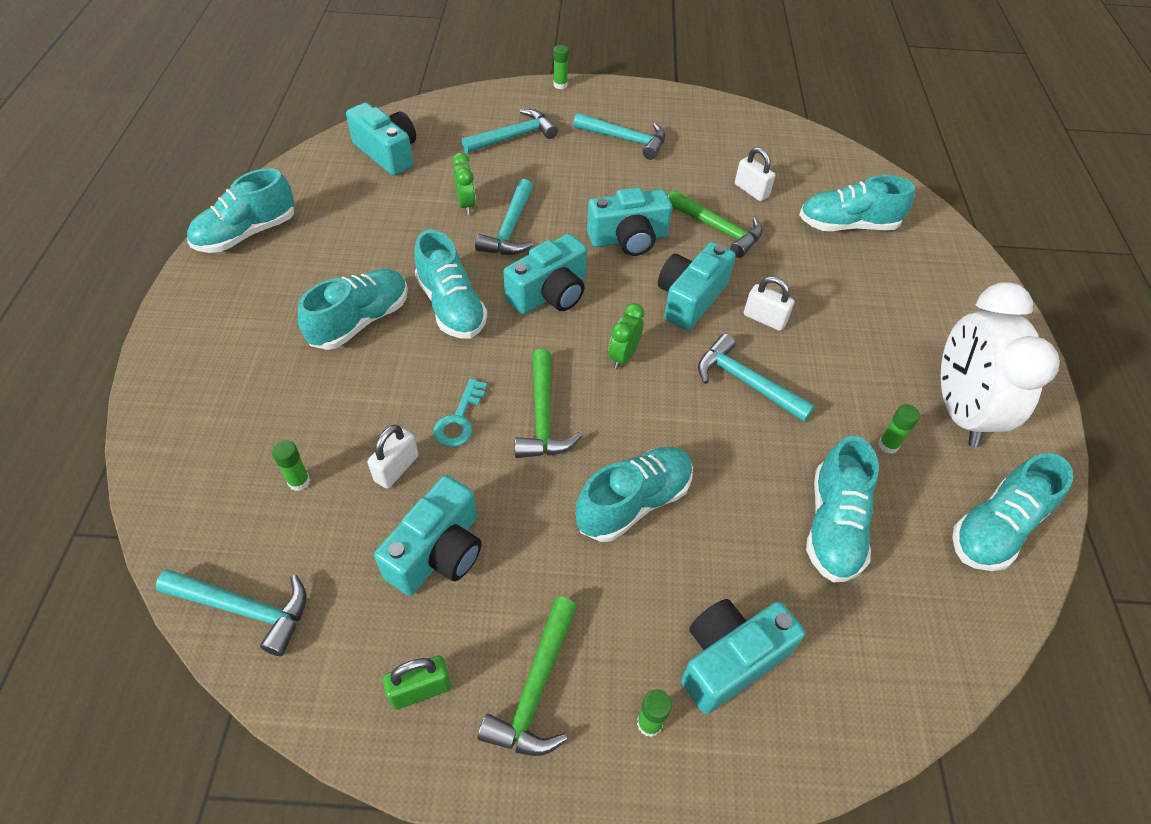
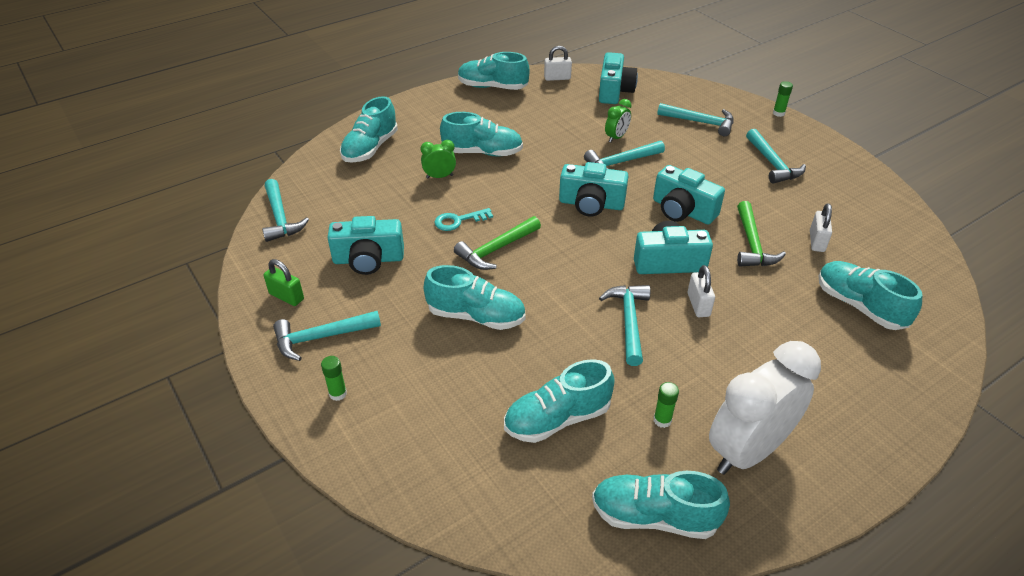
camera: 55 degrees right, 10 degrees down
(299, 481) = (363, 192): green glue stick -> none
(396, 468) = (403, 217): white padlock -> white padlock (557, 78)
(451, 306) = (532, 175): turquoise shoe -> turquoise shoe (370, 148)
(536, 689) = (321, 337): green hammer -> turquoise hammer
(623, 356) = (581, 257): green clock -> green clock (439, 176)
(730, 659) = (408, 410): turquoise camera -> none

